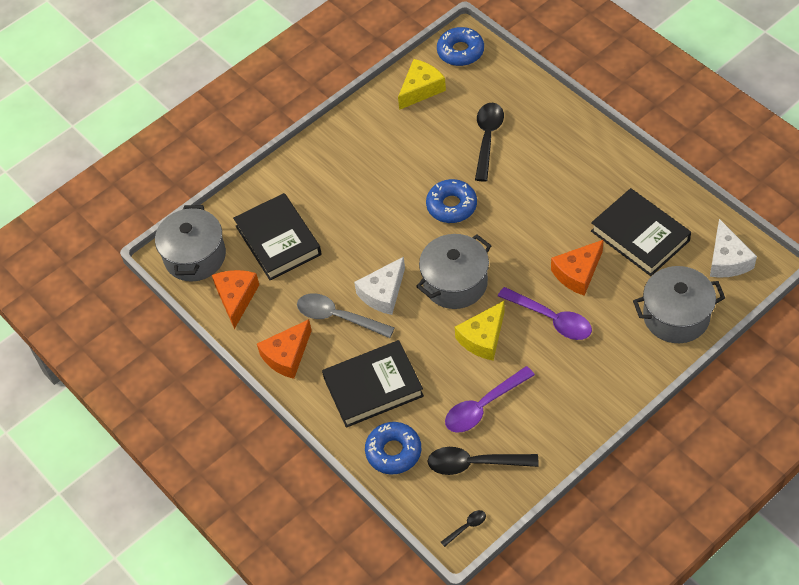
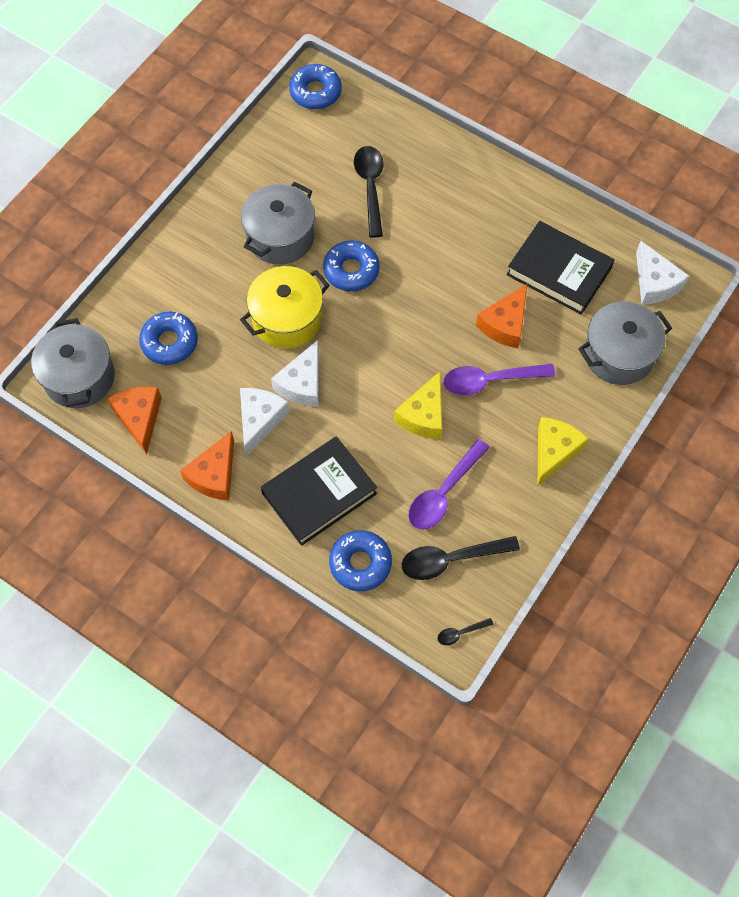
camera: 20 degrees left, 10 degrees up
(278, 240) = (169, 342): black book -> blue donut
(338, 317) = (260, 420): grey spoon -> white cheese
(384, 238) = (287, 319): none -> yellow pot
(421, 89) = (283, 142): yellow cheese -> yellow cheese (554, 451)
(455, 283) = (377, 358): grey pot -> grey pot (280, 237)
(466, 527) = (461, 633): black spoon -> black spoon turned 150 degrees counterclockwise
(551, 319) = (490, 380): purple spoon -> purple spoon turned 150 degrees clockwise

